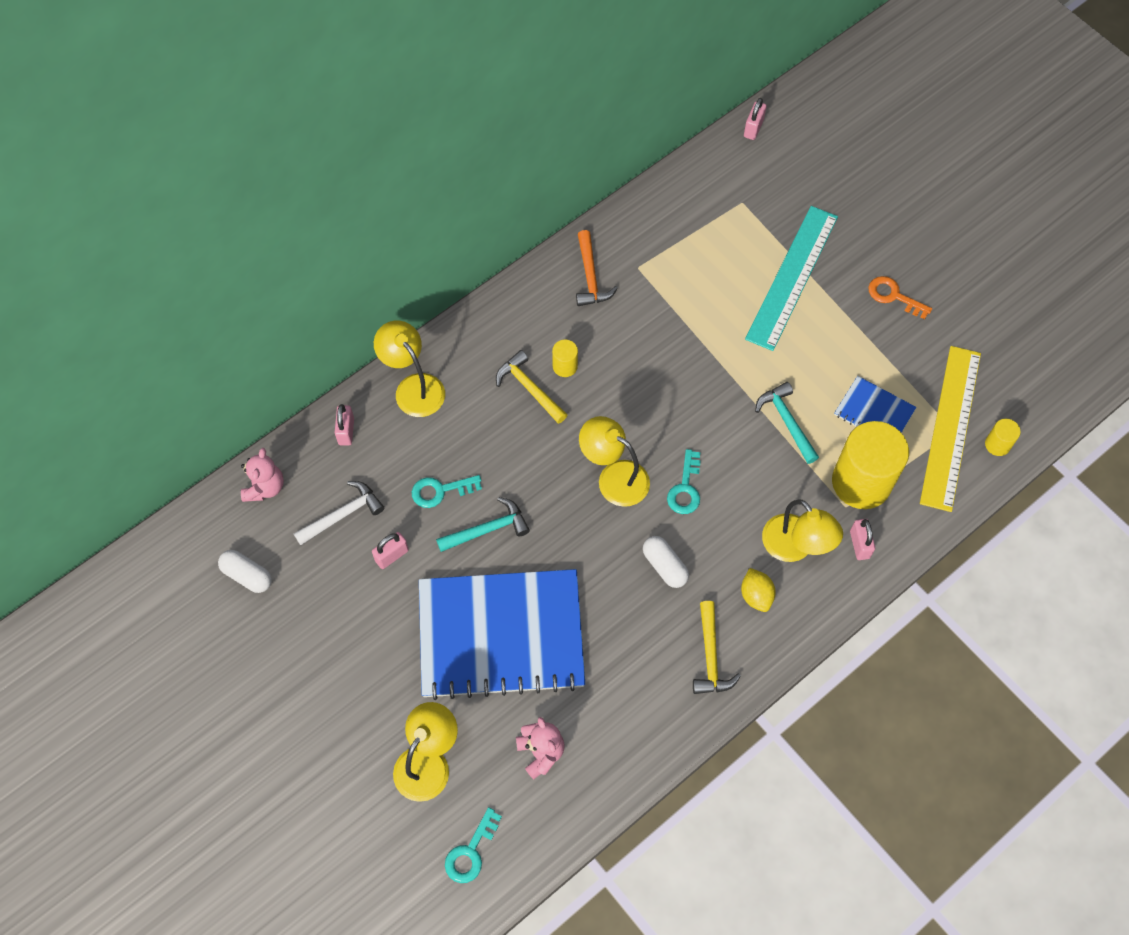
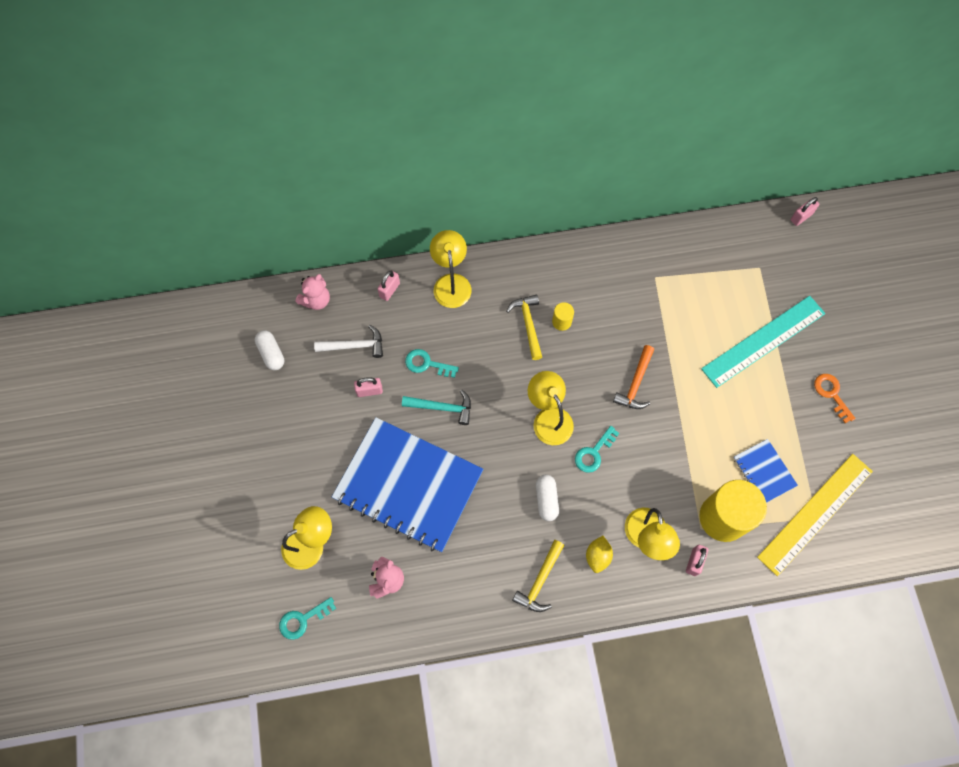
camera: 30 degrees right, 5 degrees up
(590, 277) = (617, 267): orange hammer -> orange hammer (635, 383)
(786, 421) = (695, 444): turquoise hammer -> none
(997, 444) = (843, 546): yellow cylinder -> none

